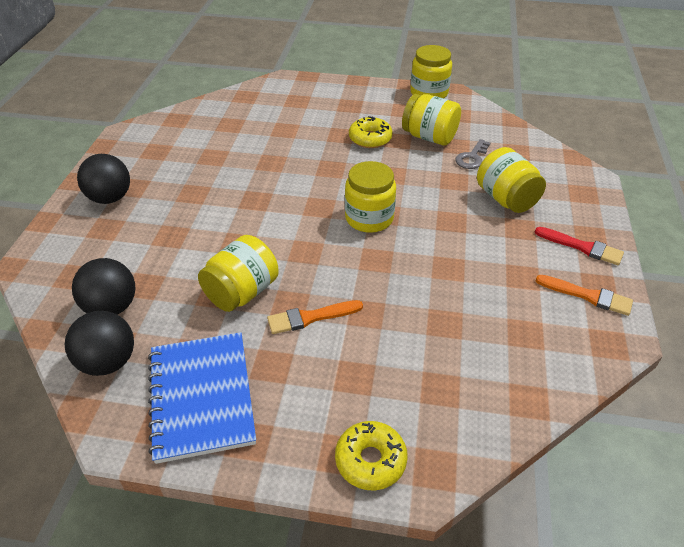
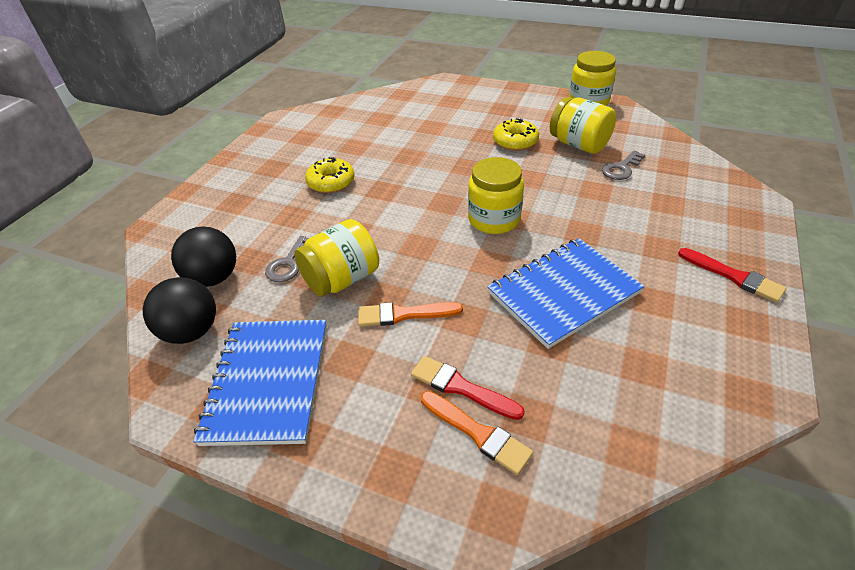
camera: 15 degrees right, 0 degrees up
(110, 198) = (249, 175): black ball -> none
(184, 284) = (288, 264): none -> grey key
(370, 460) = (425, 487): yellow donut -> yellow donut (331, 182)
(379, 374) = (461, 387): none -> red brush
(446, 279) = (563, 293): none -> blue notebook
(506, 199) = (651, 214): yellow jar -> none
(587, 296) = (731, 333): orange brush -> orange brush (477, 433)

